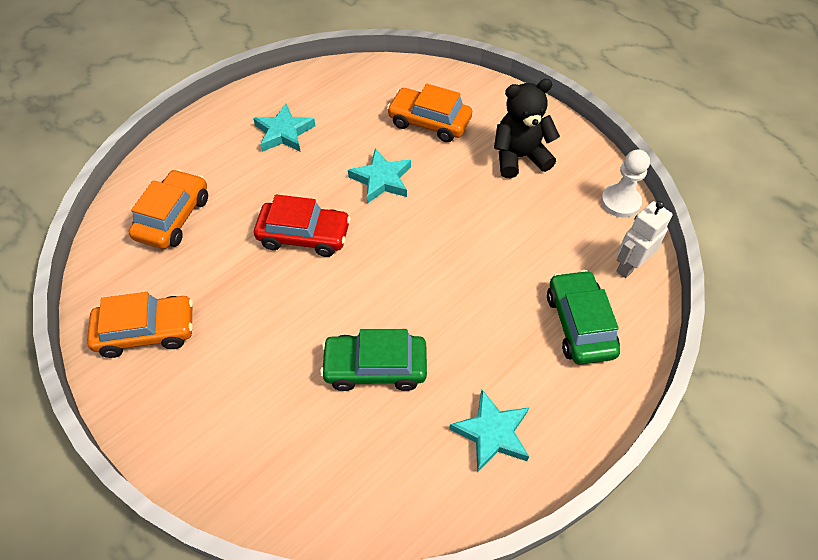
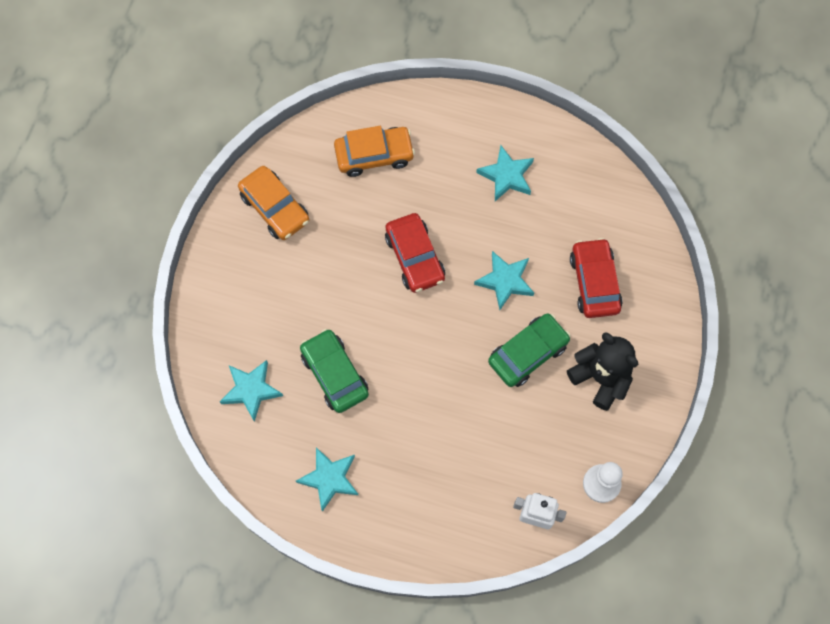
camera: 60 degrees right, 15 degrees up
(335, 466) = (251, 390): none -> turquoise star
(429, 122) = (594, 282): orange car -> red car
(579, 324) = (454, 501): green car -> green car (528, 353)

